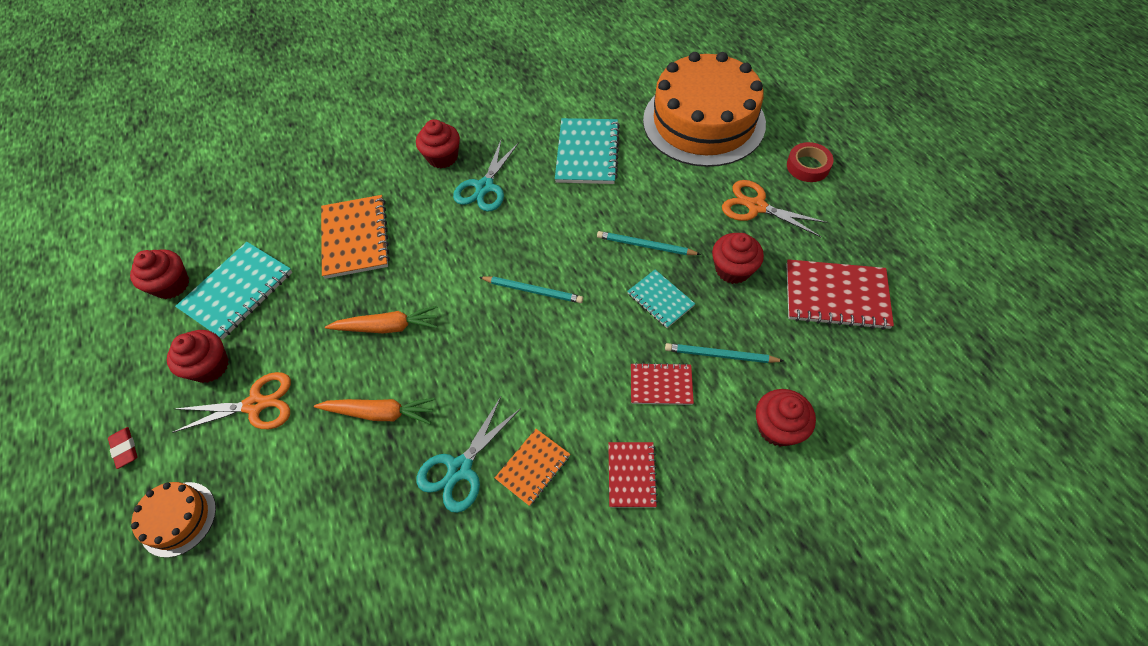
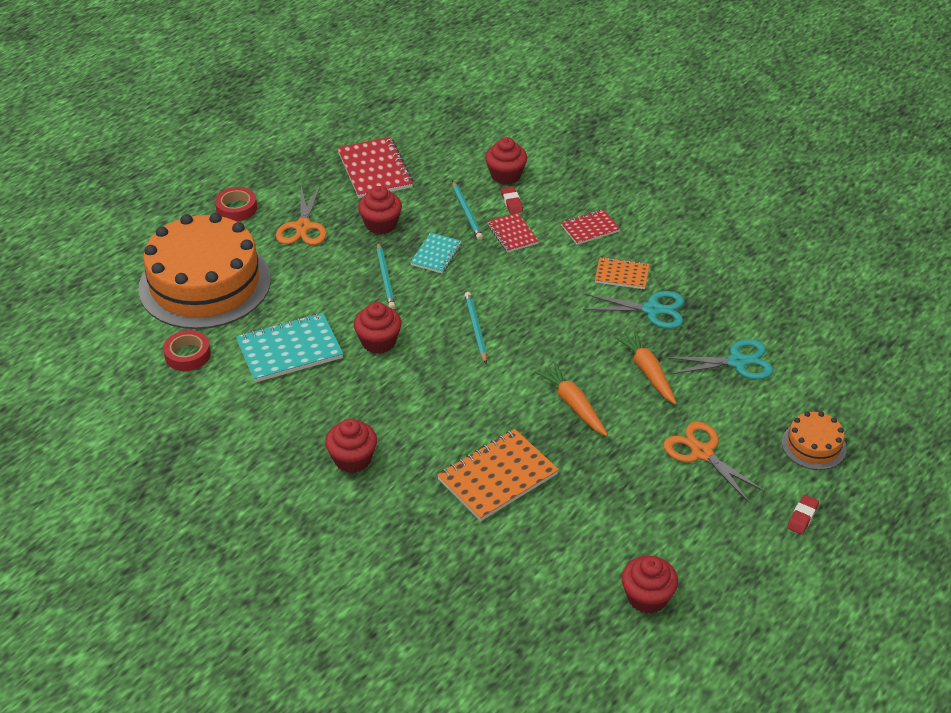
camera: 120 degrees left, 15 degrees down
(210, 366) = (696, 506): red cupcake -> red cupcake (378, 342)
(237, 291) = (615, 536): turquoise notebook -> none
(484, 187) = (376, 408): turquoise scissors -> turquoise scissors (737, 362)
(619, 94) = (187, 355): none -> red tape
(720, 410) = (511, 202): none -> red eraser

